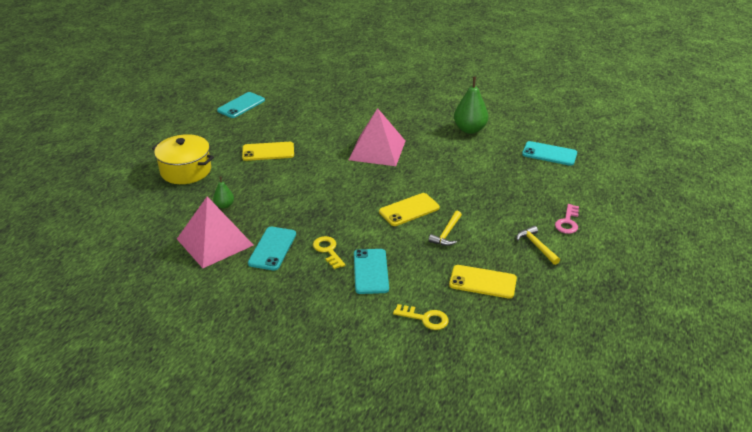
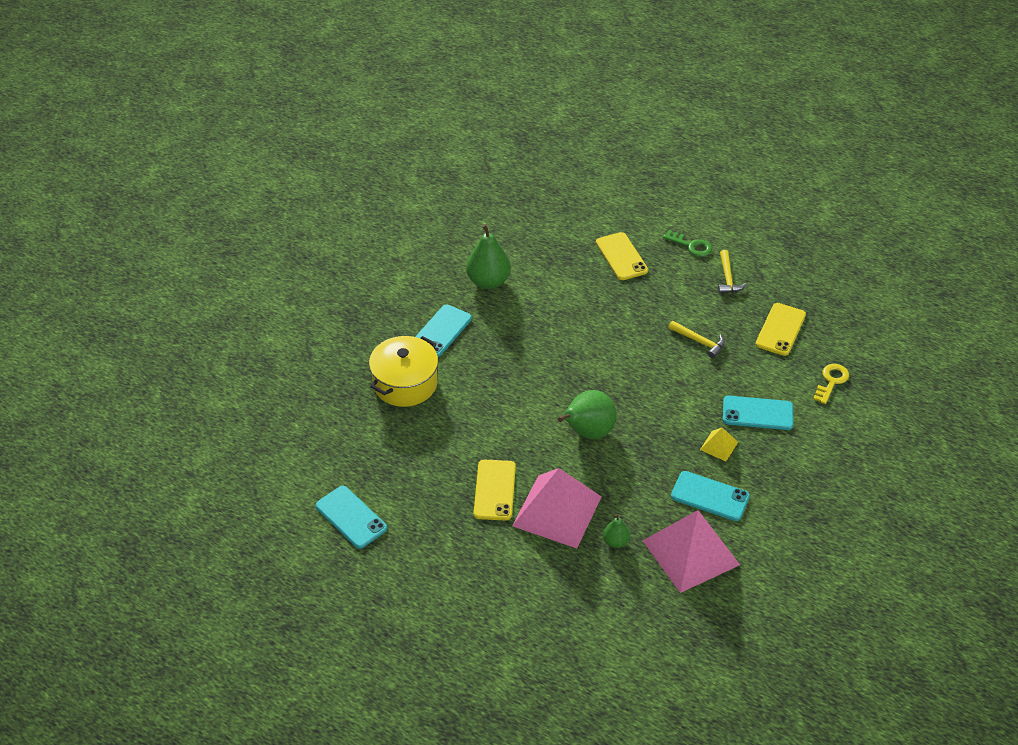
camera: 80 degrees left, 10 degrees up
(186, 170) = (523, 586): yellow pot -> yellow pot (405, 383)
(328, 250) = (719, 446): yellow key -> yellow pyramid
(329, 185) = (587, 432): none -> green pear
(377, 150) = (516, 376): pink pyramid -> pink pyramid (557, 511)
(409, 210) = (651, 365): yellow phone -> yellow phone (621, 256)
(536, 246) = (728, 278): yellow hammer -> yellow hammer turned 75 degrees counterclockwise
(549, 154) = (560, 226): turquoise phone -> turquoise phone (441, 331)
(567, 222) = (691, 246): pink key -> green key

